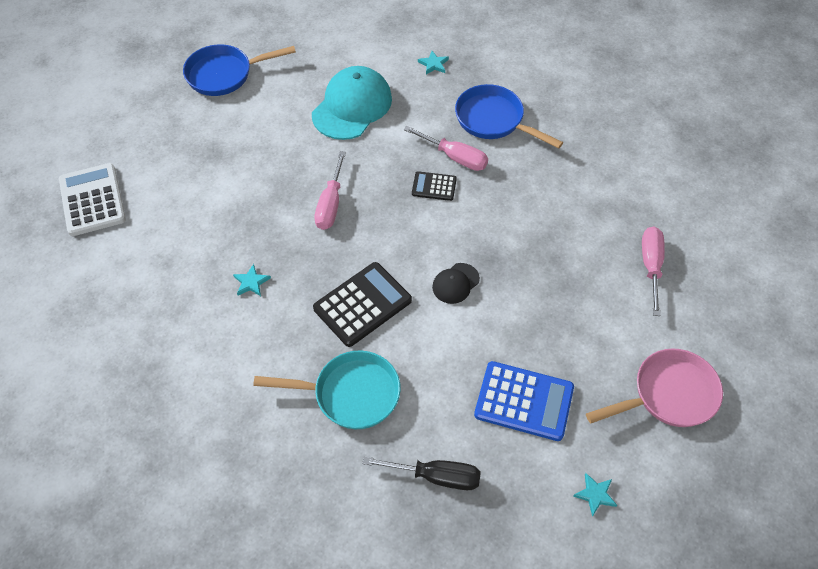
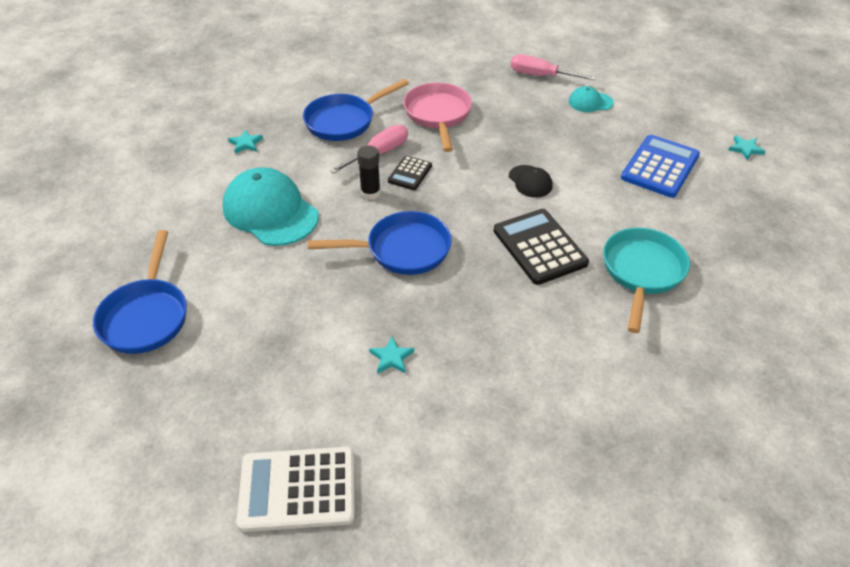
camera: 75 degrees left, 10 degrees down
(251, 282) = (489, 331): turquoise star -> turquoise star (391, 357)
(331, 204) = (402, 250): pink screwdriver -> blue pan
(397, 165) = (370, 193): none -> black glue stick
(435, 476) = (730, 231): black screwdriver -> none
(619, 321) = (590, 102): none -> turquoise cap
(668, 395) = (660, 95): pink pan -> pink pan (438, 115)

